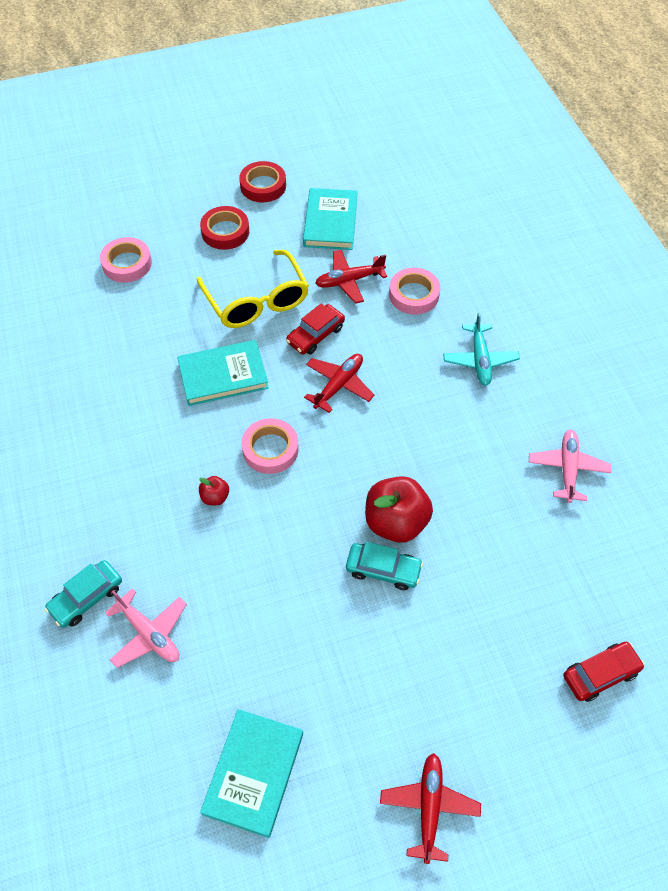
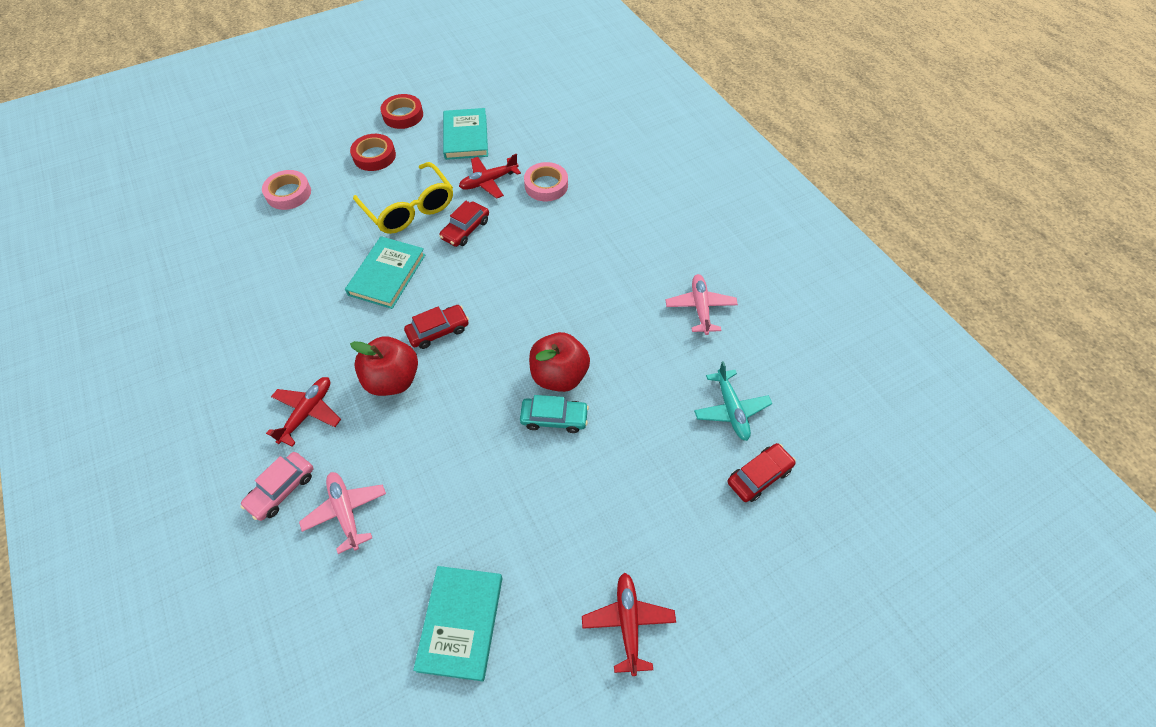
camera: 10 degrees left, 0 degrees up
(86, 597) = (281, 489): turquoise car -> pink car
(149, 633) = (346, 512): pink plane -> pink plane turned 150 degrees counterclockwise
(215, 497) = (393, 380): red apple -> red apple, size x2.15
(223, 375) = (387, 275): turquoise book -> turquoise book turned 45 degrees counterclockwise
(270, 449) = (438, 331): pink tape -> red car
(339, 385) = (492, 268): red plane -> red plane (307, 412)
(480, 360) = (611, 230): turquoise plane -> turquoise plane (731, 409)

